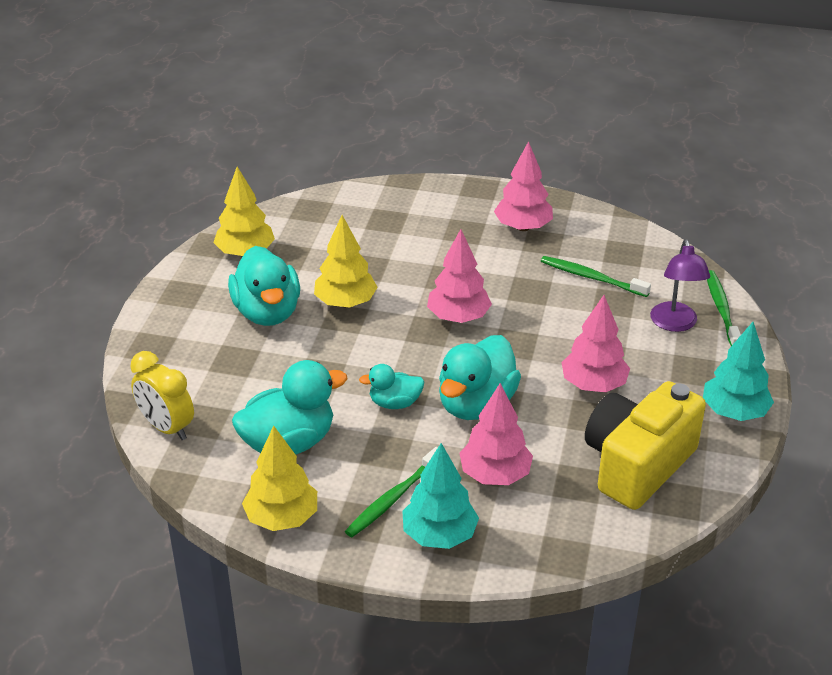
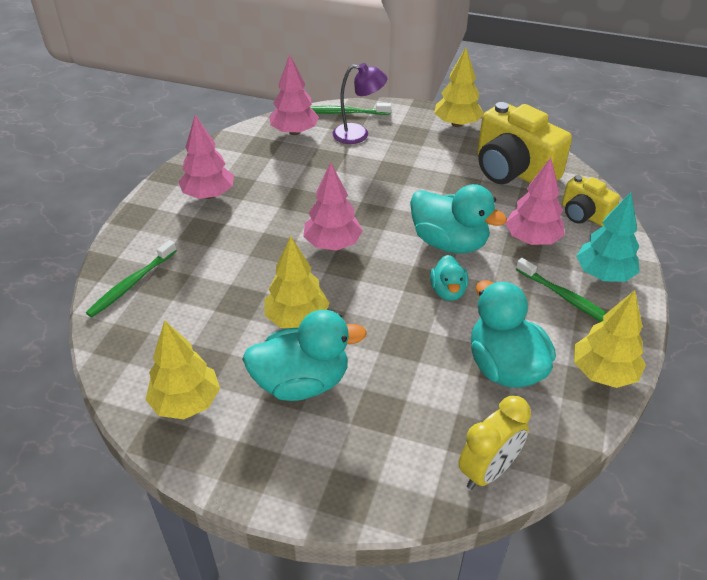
camera: 85 degrees left, 5 degrees up
(555, 528) = (584, 214): none -> yellow camera
(591, 277) = (292, 166): green toothbrush -> green toothbrush (131, 284)
(593, 385) = (426, 180): pink tree -> pink tree (294, 132)
(734, 412) = (457, 124): turquoise tree -> yellow tree

